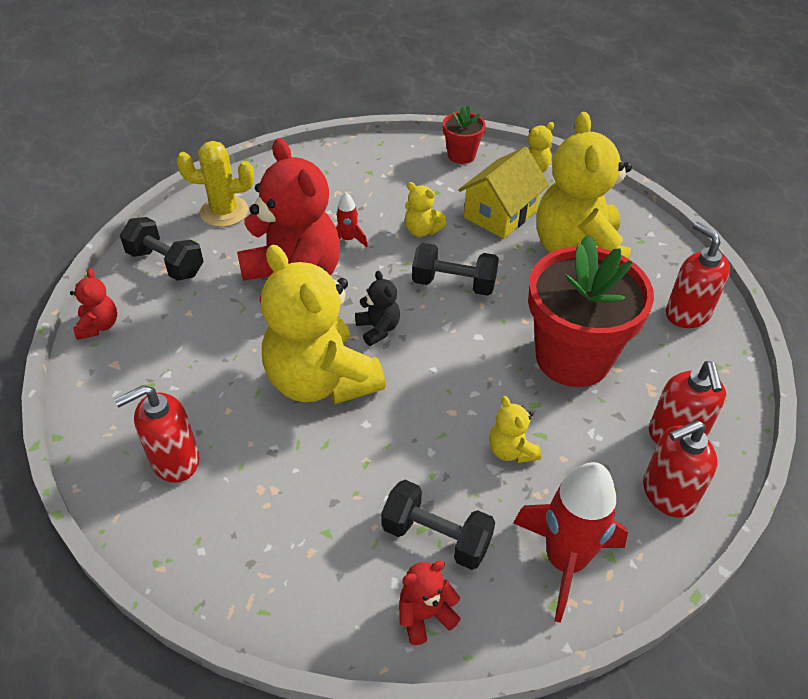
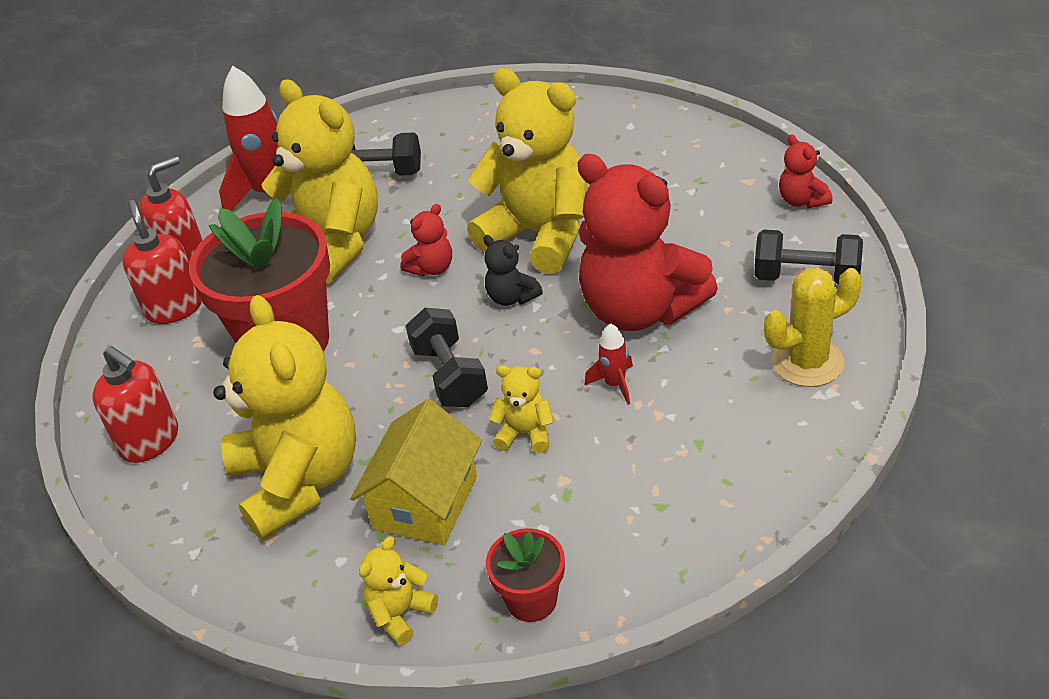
camera: 165 degrees right, 5 degrees down
(174, 460) = (621, 144): red soap dispenser -> none
(425, 615) = (369, 136): red teddy bear -> red teddy bear (432, 268)
(454, 284) = (449, 376): black dumbbell -> black dumbbell turned 75 degrees clockwise
(511, 450) = (333, 244): yellow teddy bear -> yellow teddy bear, size x2.36

